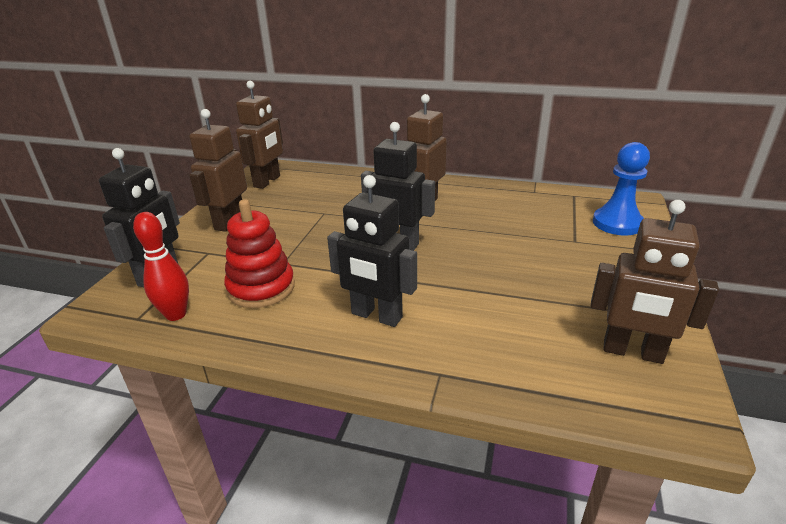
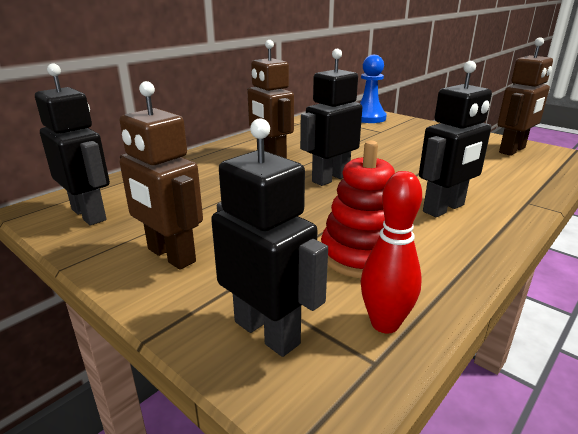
camera: 65 degrees left, 5 degrees down
(267, 181) = (89, 214): brown robot -> black robot

